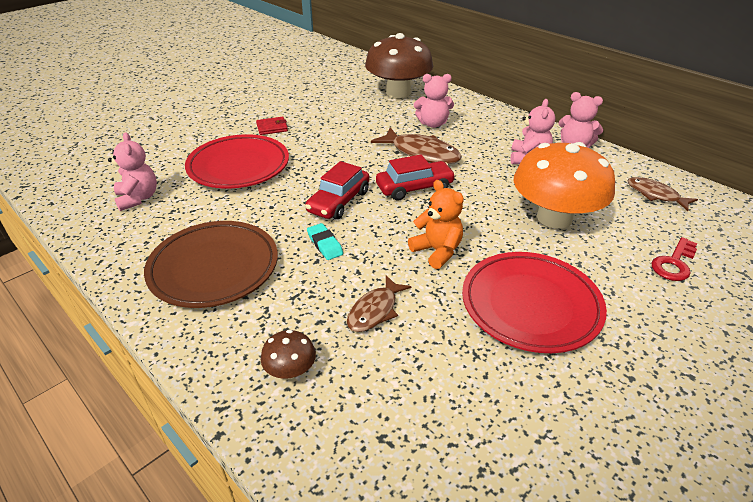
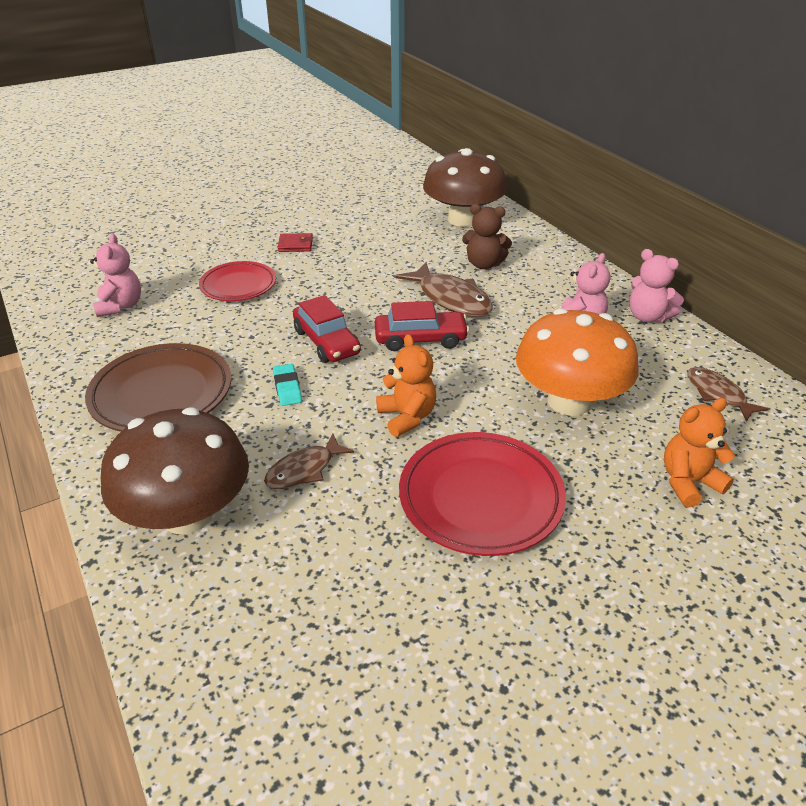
camera: 15 degrees right, 0 degrees up
(238, 166) = (238, 285): red plate -> red plate, size x0.66
(290, 370) = (187, 514): brown mushroom -> brown mushroom, size x2.37
(339, 201) = (326, 342): red car -> red car turned 75 degrees counterclockwise
(433, 124) = (484, 264): pink teddy bear -> brown teddy bear
(674, 263) = (688, 482): red key -> orange teddy bear

